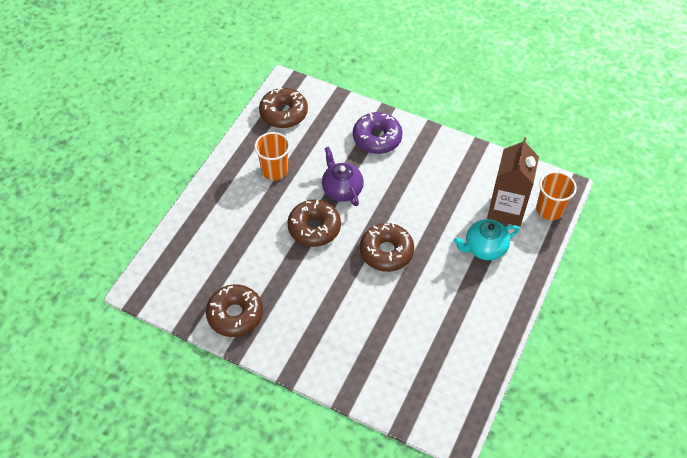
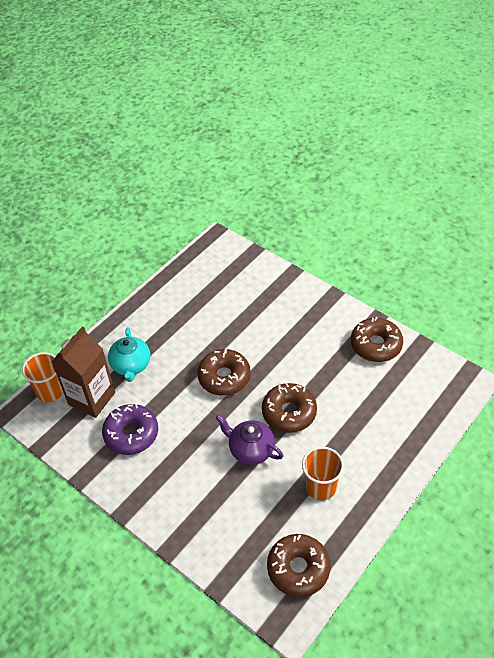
camera: 165 degrees left, 5 degrees down
(342, 189) = (250, 449): purple teapot -> purple teapot turned 135 degrees clockwise
(377, 138) = (193, 508): purple donut -> purple donut (131, 434)
(484, 248) = (131, 365): turquoise teapot -> turquoise teapot turned 90 degrees clockwise

